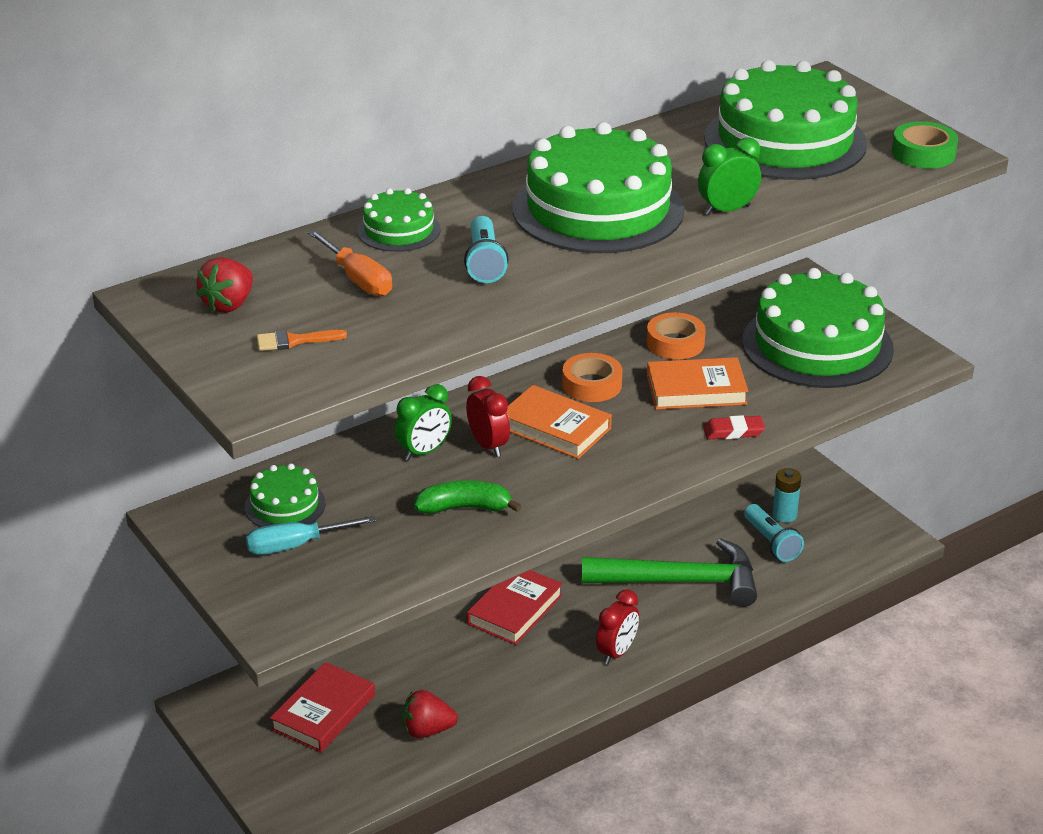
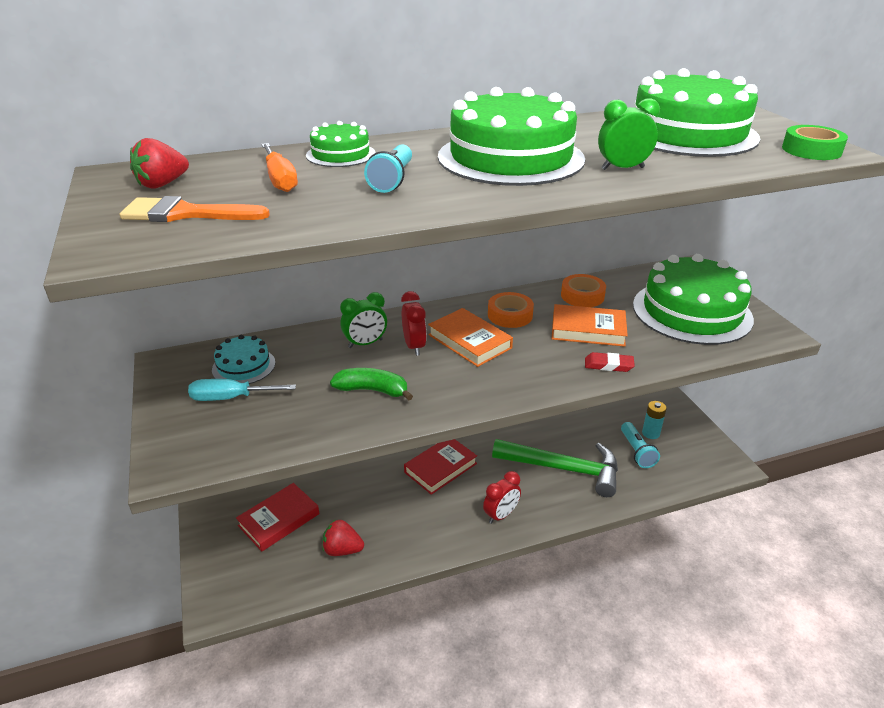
camera: 15 degrees right, 0 degrees up
(285, 505) = (244, 366): green cake -> turquoise cake
(294, 341) = (185, 214): orange brush -> orange brush, size x1.75

